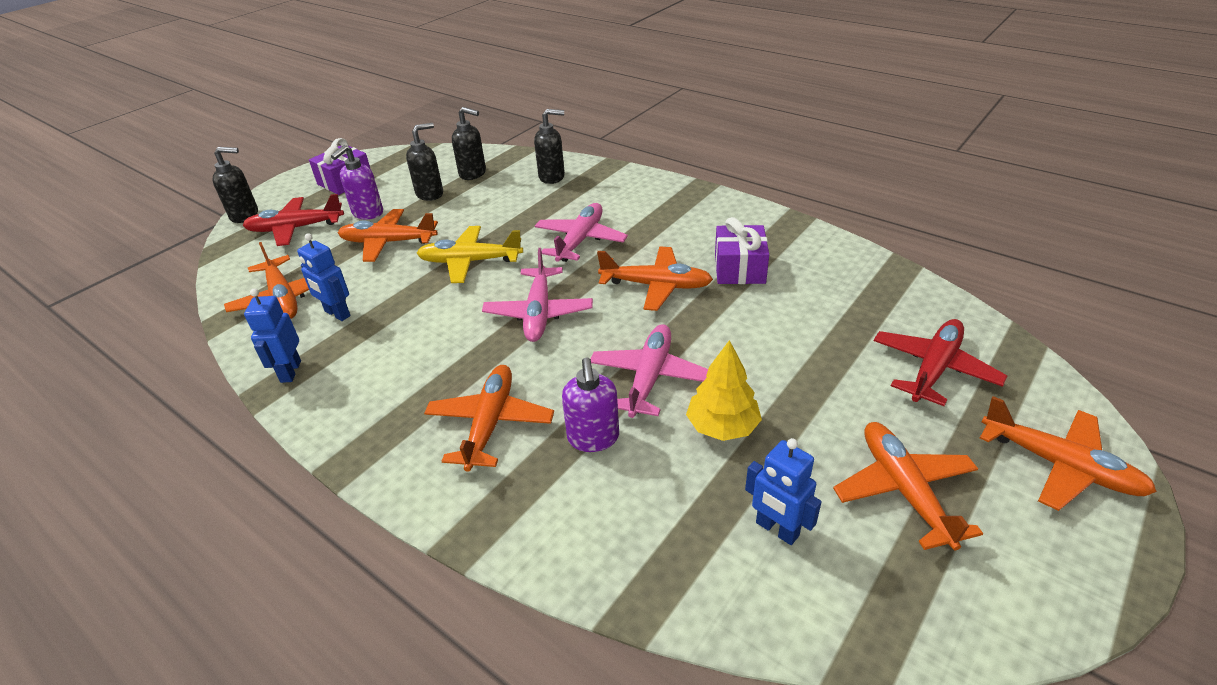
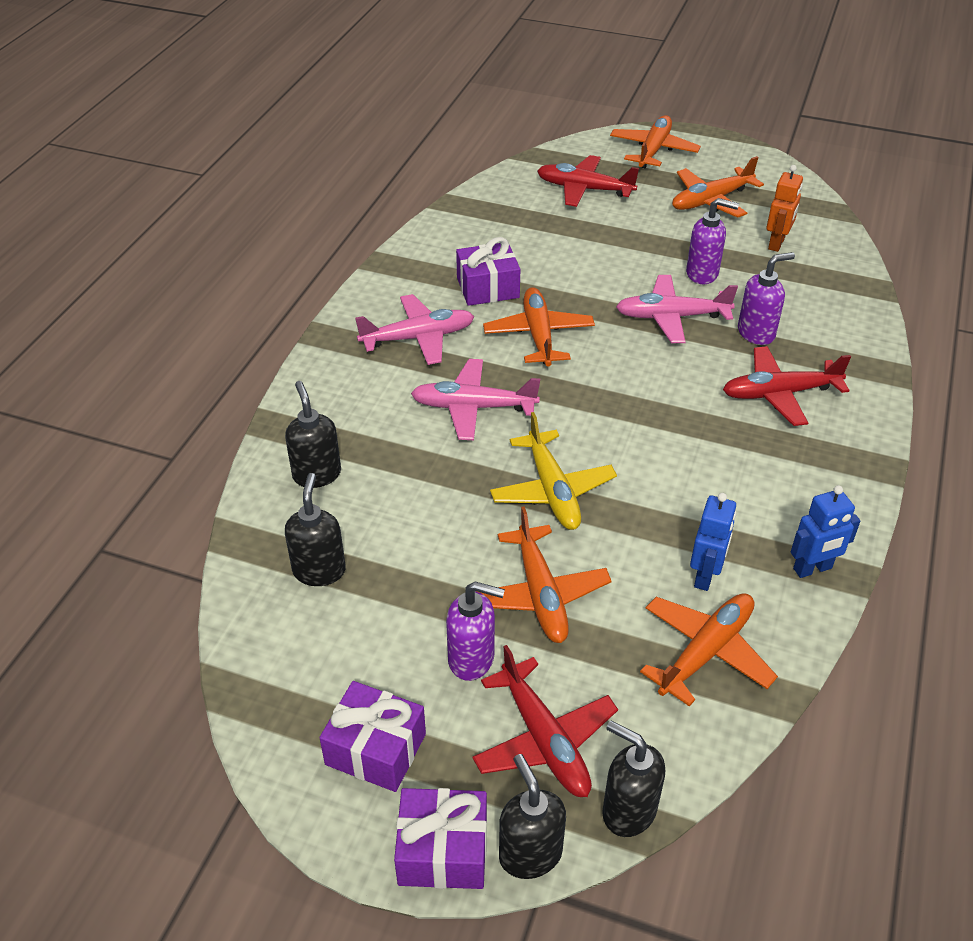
camera: 110 degrees left, 5 degrees up
(275, 193) = (443, 851): none -> purple gift
(430, 194) = (394, 601): black soap dispenser -> black soap dispenser (628, 811)
(490, 423) = (779, 394): orange plane -> red plane
(539, 313) = (620, 405): pink plane -> pink plane (418, 338)
(722, 426) = (702, 274): yellow tree -> purple soap dispenser
(776, 529) = (777, 243): blue robot -> orange robot

